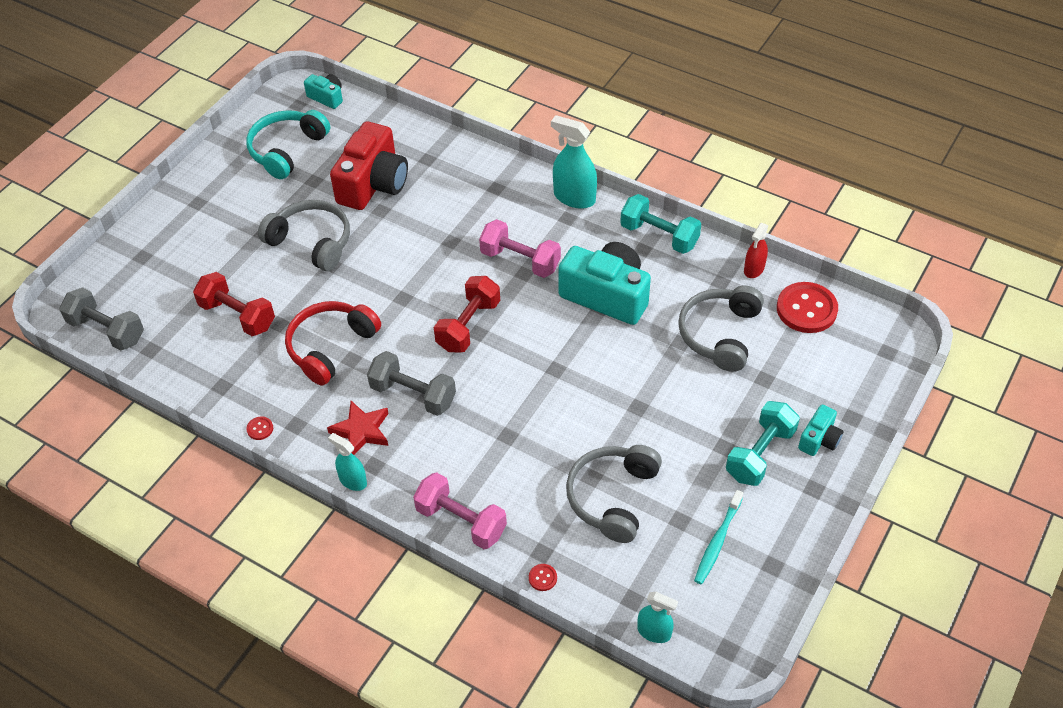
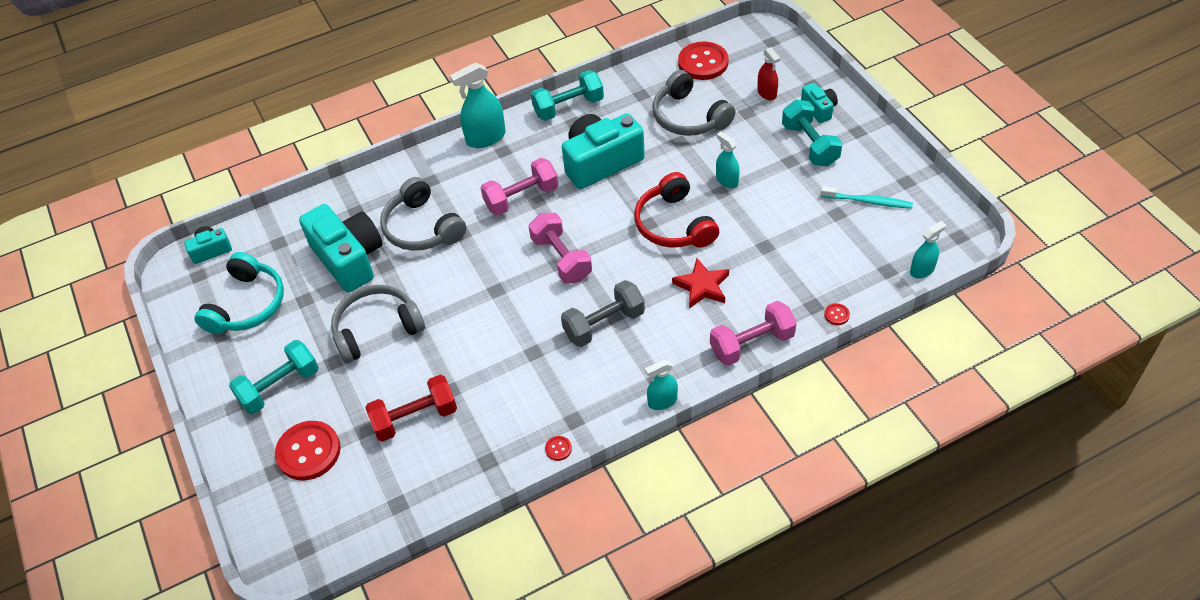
camera: 55 degrees left, 0 degrees up
(107, 330) = (343, 534): grey dumbbell -> none
(170, 267) = (308, 452): none -> red button
(220, 215) = (280, 387): none -> turquoise dumbbell
(287, 150) = (247, 305): turquoise headphones -> turquoise headphones turned 135 degrees counterclockwise
(330, 347) = (508, 362): red headphones -> red headphones (674, 224)
(361, 431) = (615, 375): red star -> red star (702, 286)
(373, 184) = (349, 259): red camera -> turquoise camera
(468, 326) = (561, 259): red dumbbell -> pink dumbbell
(612, 497) = (791, 242): grey headphones -> grey headphones (422, 228)
(656, 405) = (727, 180): none -> turquoise spray bottle
(717, 542) = (868, 201): turquoise toothbrush -> turquoise toothbrush turned 45 degrees counterclockwise
(754, 269) = (644, 72): red spray bottle -> red spray bottle (767, 93)

